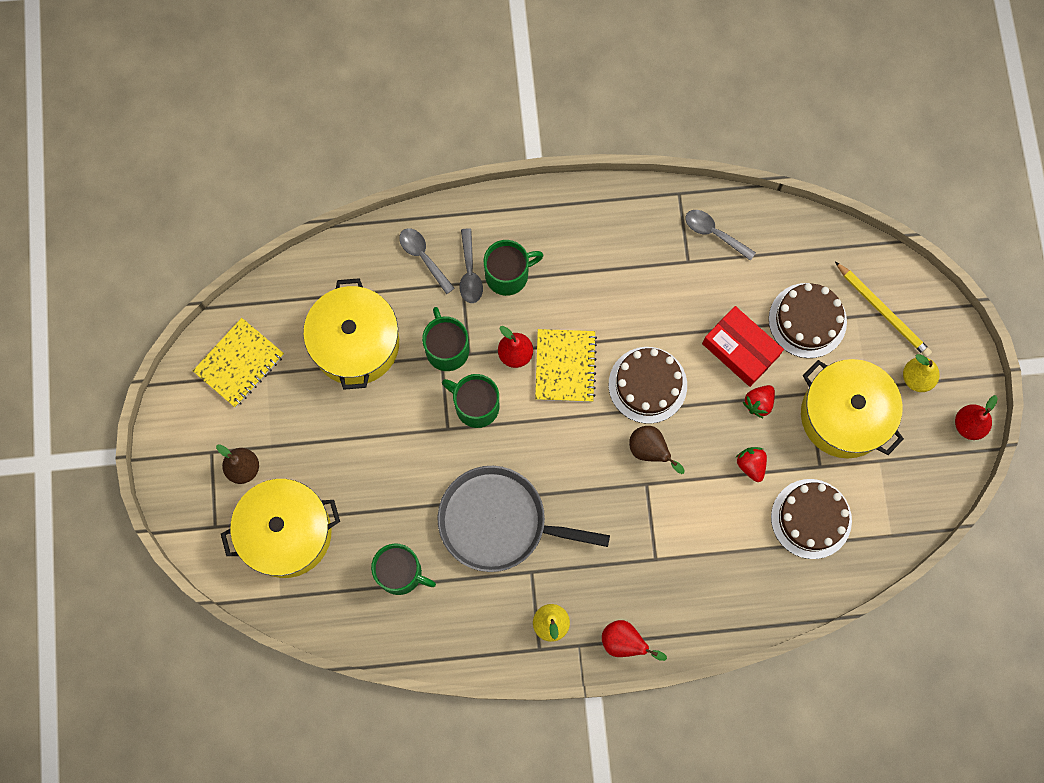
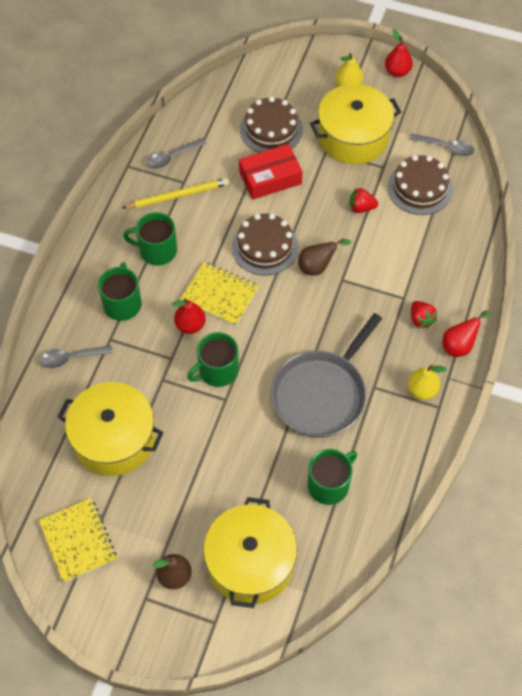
camera: 65 degrees left, 15 degrees down
(447, 349) = (158, 372): green mug -> green mug (157, 250)
(470, 273) = (104, 330): grey spoon -> grey spoon (446, 147)
(758, 403) = (317, 184): red strawberry -> red strawberry (421, 319)
(883, 311) = (289, 84): yellow pencil -> yellow pencil (178, 195)

